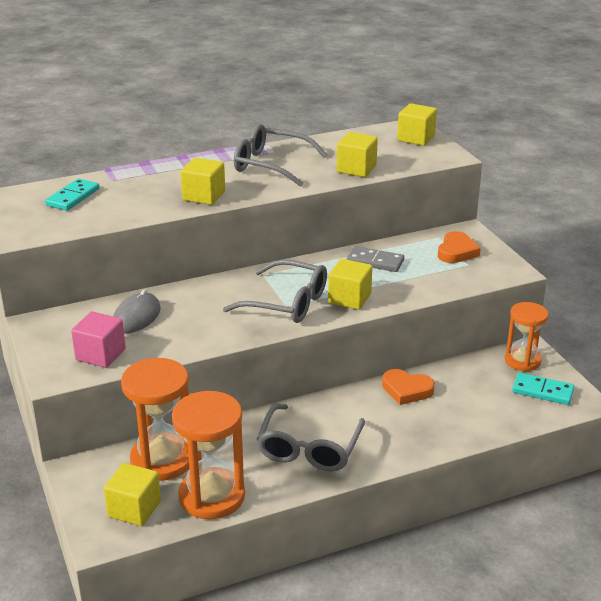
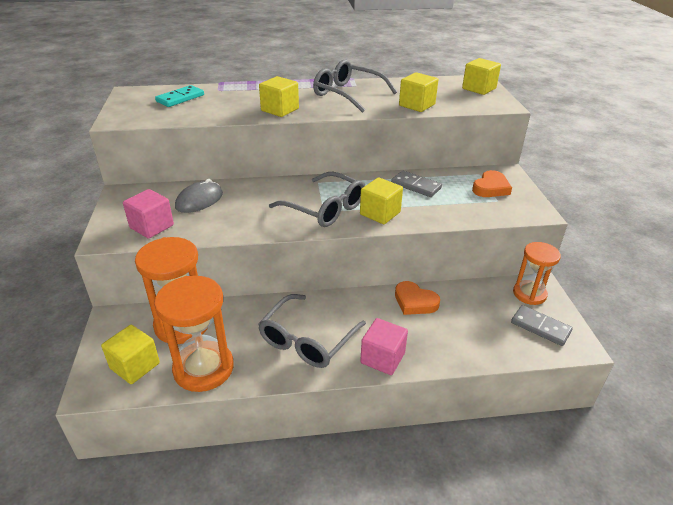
camera: 15 degrees right, 5 degrees up
(395, 450) = (382, 358): none -> pink cube
(542, 391) = (540, 327): turquoise domino -> grey domino

